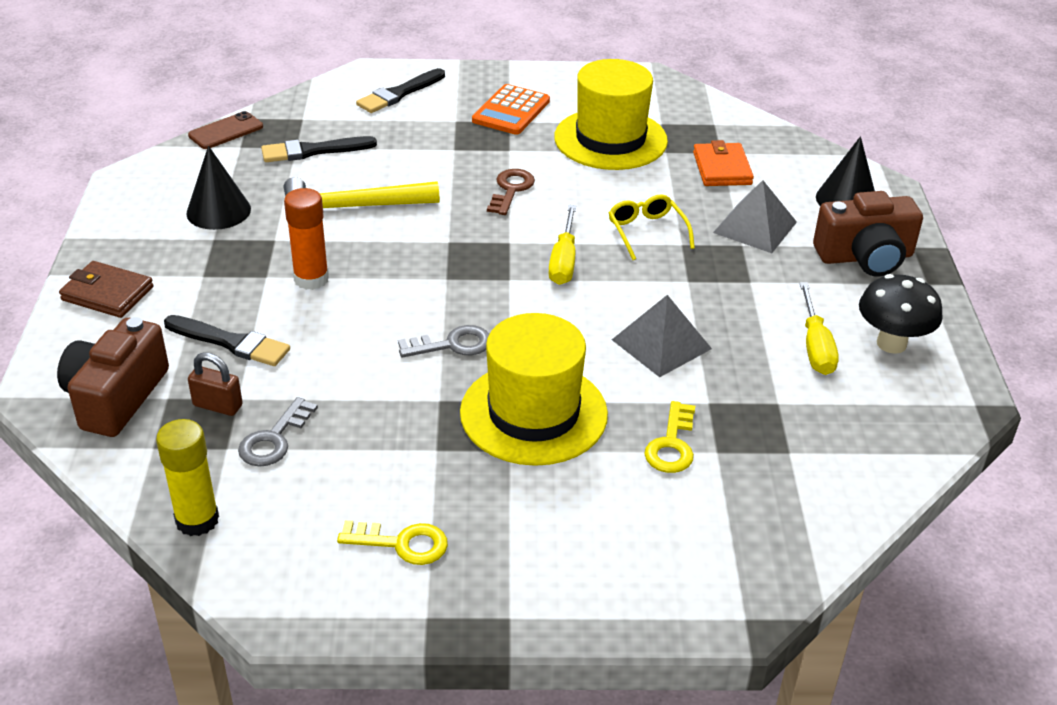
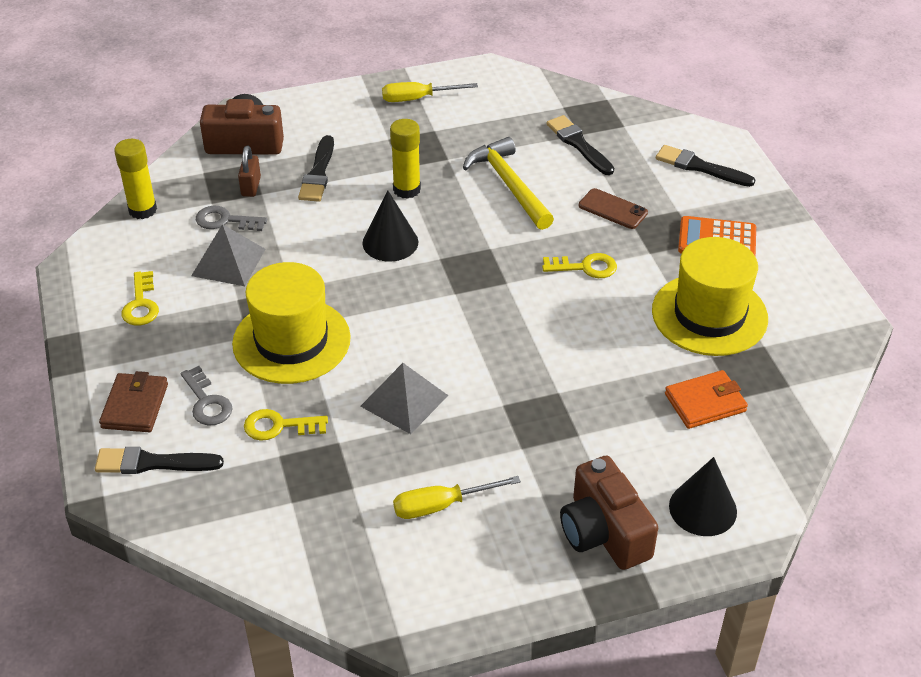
camera: 75 degrees right, 5 degrees up
(107, 293) = (349, 104): brown wallet -> brown wallet (135, 406)
(218, 211) = (470, 122): black cone -> black cone (390, 242)
(226, 131) = (579, 93): brown phone -> brown phone (613, 209)
(311, 279) = (406, 189): orange glue stick -> yellow glue stick
(452, 344) = (357, 280): grey key -> grey key (207, 402)
(511, 189) = (585, 267): brown key -> yellow key
(564, 261) = (494, 320): yellow screwdriver -> yellow screwdriver (417, 98)
(647, 232) = (565, 365): yellow glasses -> none
(702, 564) = (153, 463): none -> black brush
(755, 227) = (613, 440): grey pyramid -> grey pyramid (228, 262)
(891, 343) = (467, 563): black mushroom -> none

